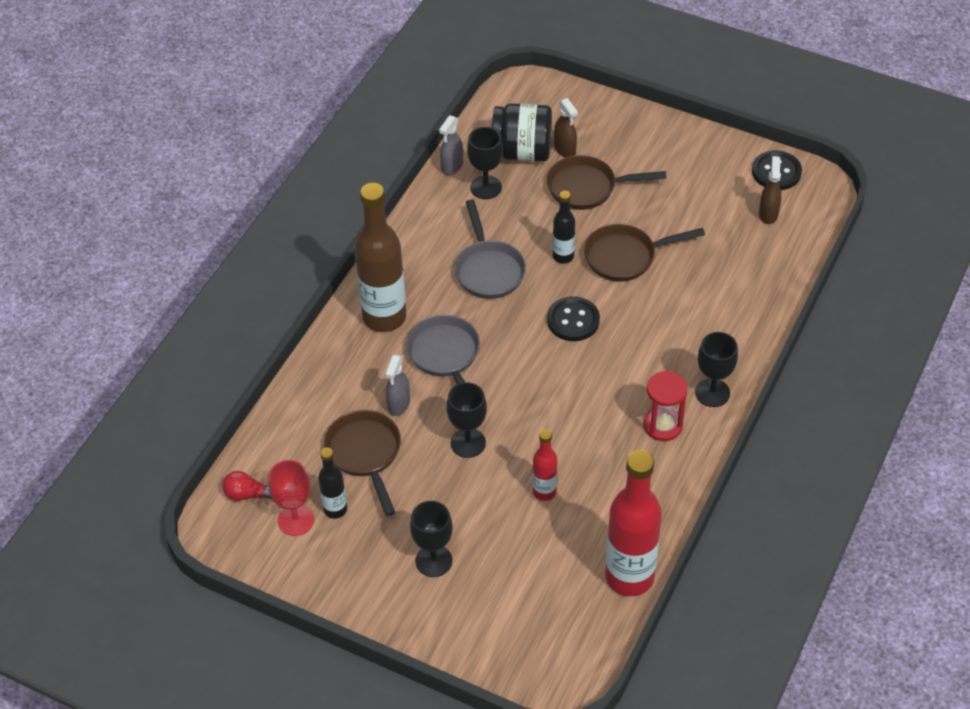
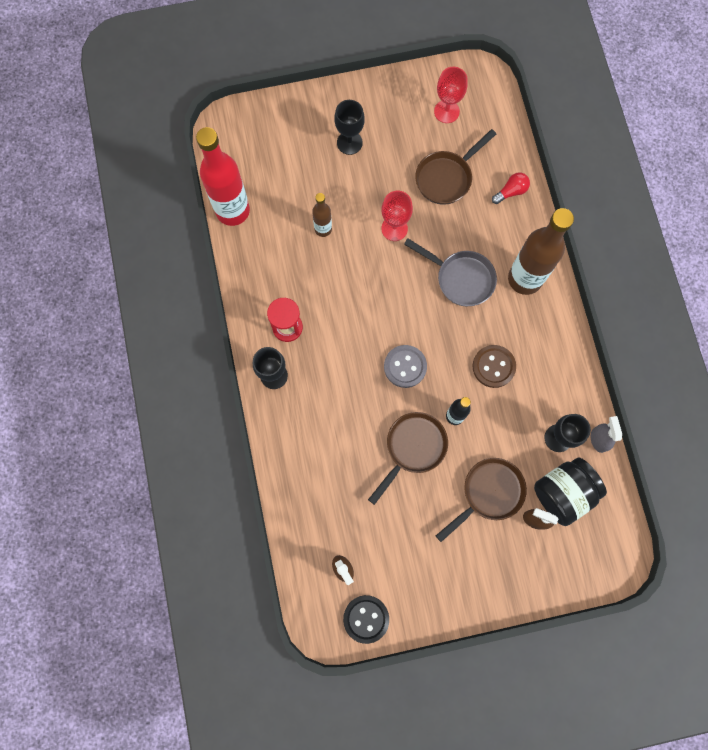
camera: 140 degrees right, 25 degrees up
(248, 494) = (487, 107): red light bulb -> red light bulb (511, 191)
(335, 509) = (431, 133): black bottle -> none
(365, 454) = (446, 178): brown pan -> brown pan turned 105 degrees clockwise
(398, 404) = (458, 224): grey spray bottle -> none
(468, 443) = (394, 228): black goblet -> red goblet
(488, 270) = (493, 366): grey pan -> brown button
(544, 492) = (323, 229): red bottle -> brown bottle
(573, 320) = (405, 366): black button -> grey button

